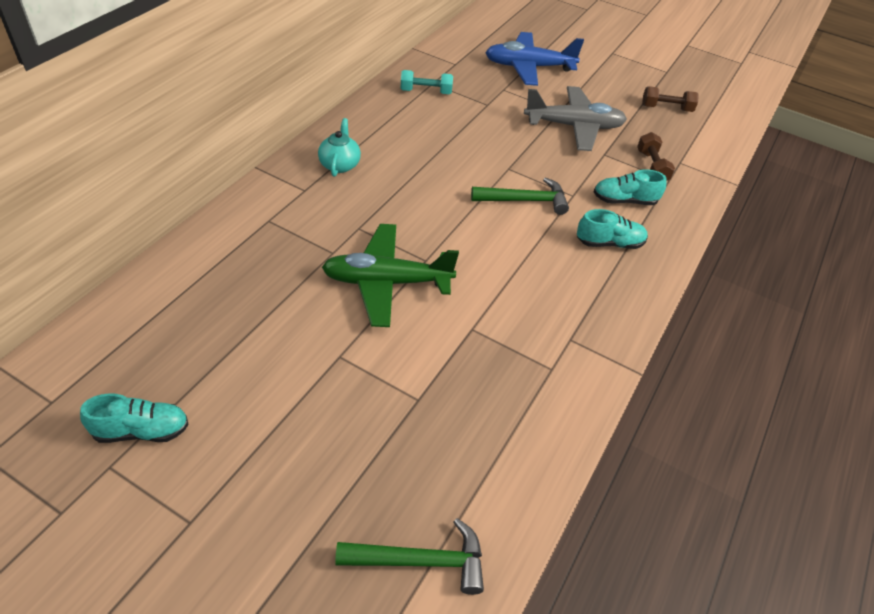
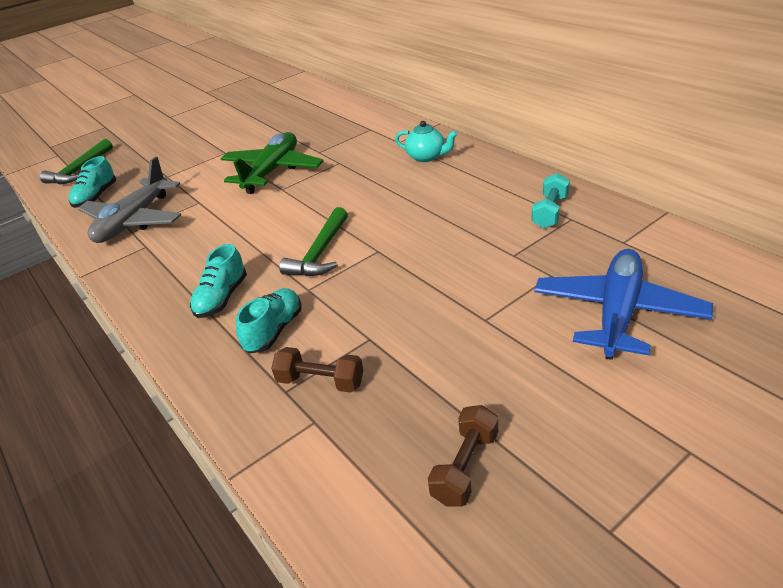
camera: 120 degrees right, 10 degrees down
(142, 431) = (231, 103): turquoise shoe -> turquoise shoe (96, 197)
(573, 126) = (442, 324): grey plane -> grey plane (134, 221)

